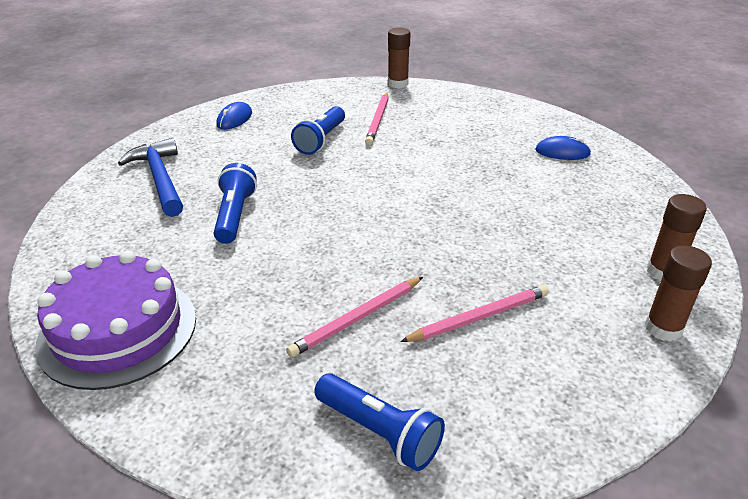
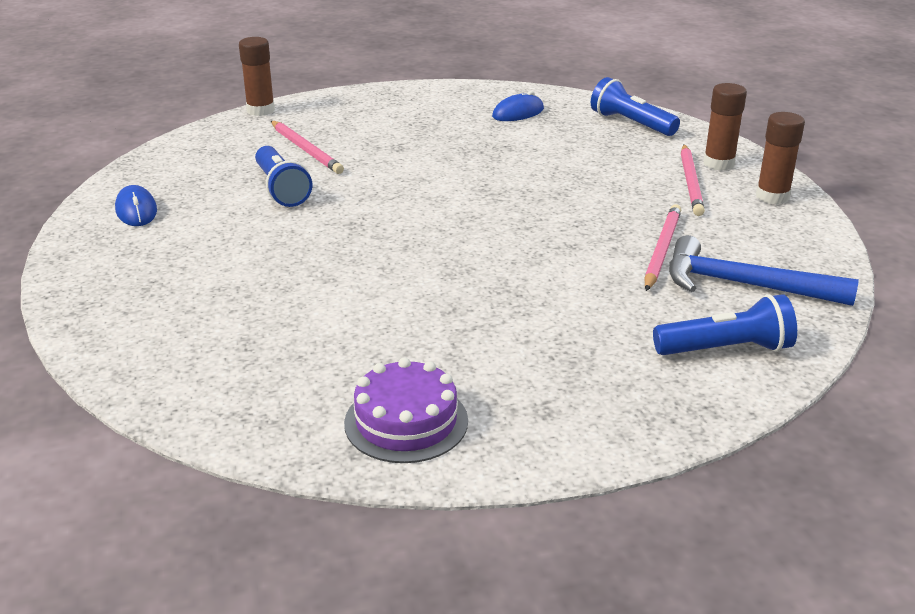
camera: 45 degrees left, 5 degrees down
(118, 330) = (406, 422): purple cake -> purple cake, size x0.63
(160, 178) = (169, 298): blue hammer -> blue hammer (744, 284)
(235, 215) = (326, 286): blue flashlight -> blue flashlight (631, 123)
(357, 319) = (584, 298): pink pencil -> pink pencil (691, 182)

